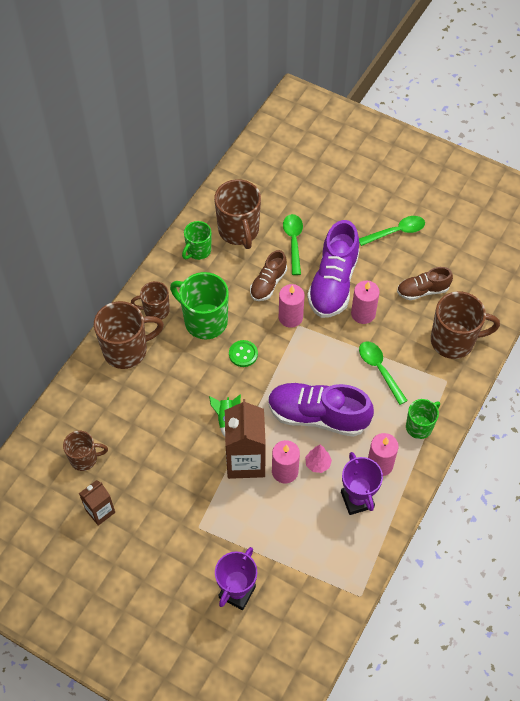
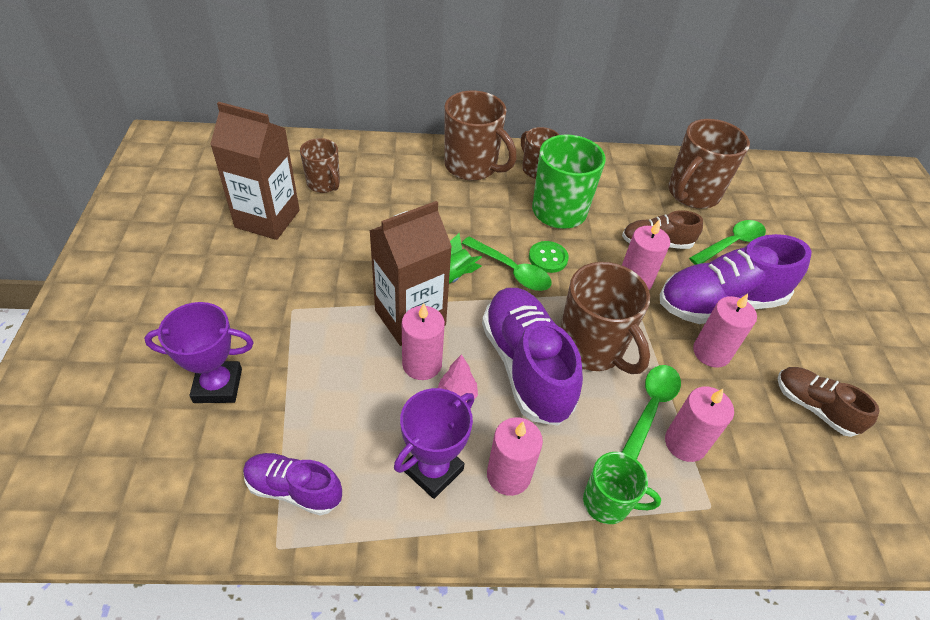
camera: 55 degrees right, 10 degrees down
(100, 511) = (267, 219): brown carton -> brown carton, size x1.77
(198, 251) = (635, 173): green mug -> none
(331, 575) = (294, 489): none -> purple shoe
(396, 232) = (859, 338): green spoon -> green spoon (511, 270)
(408, 367) = (685, 443): none -> pink candle
(454, 341) = (781, 486): brown mug -> brown mug (592, 348)

